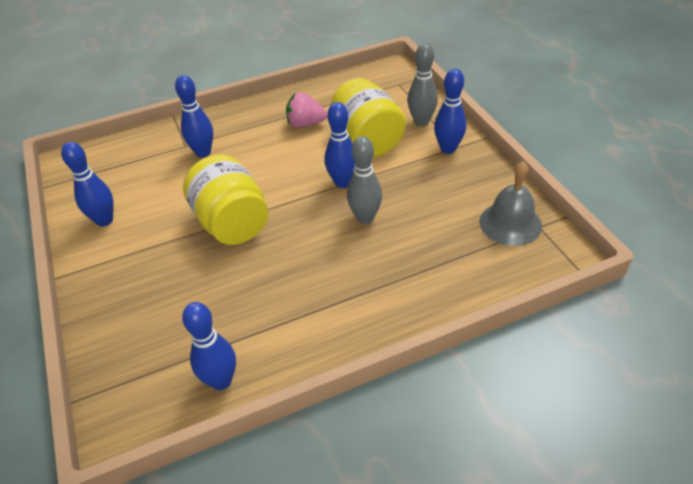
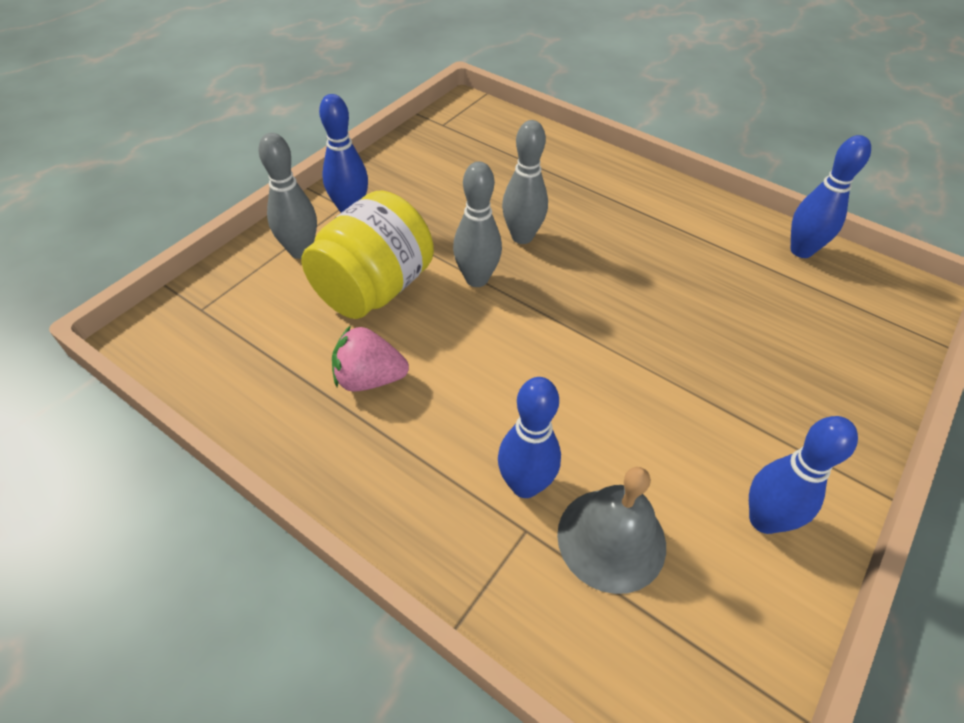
camera: 125 degrees left, 5 degrees up
(232, 223) = (630, 352): yellow jar -> none
(305, 124) = (369, 378): pink strawberry -> pink strawberry turned 120 degrees clockwise
(342, 182) = (477, 279): blue bowling pin -> grey bowling pin
(510, 223) = (451, 140): grey bell -> grey bell (611, 539)

